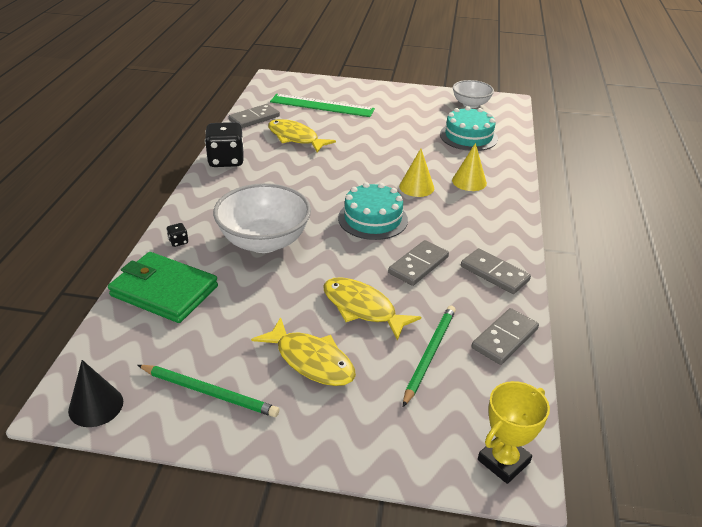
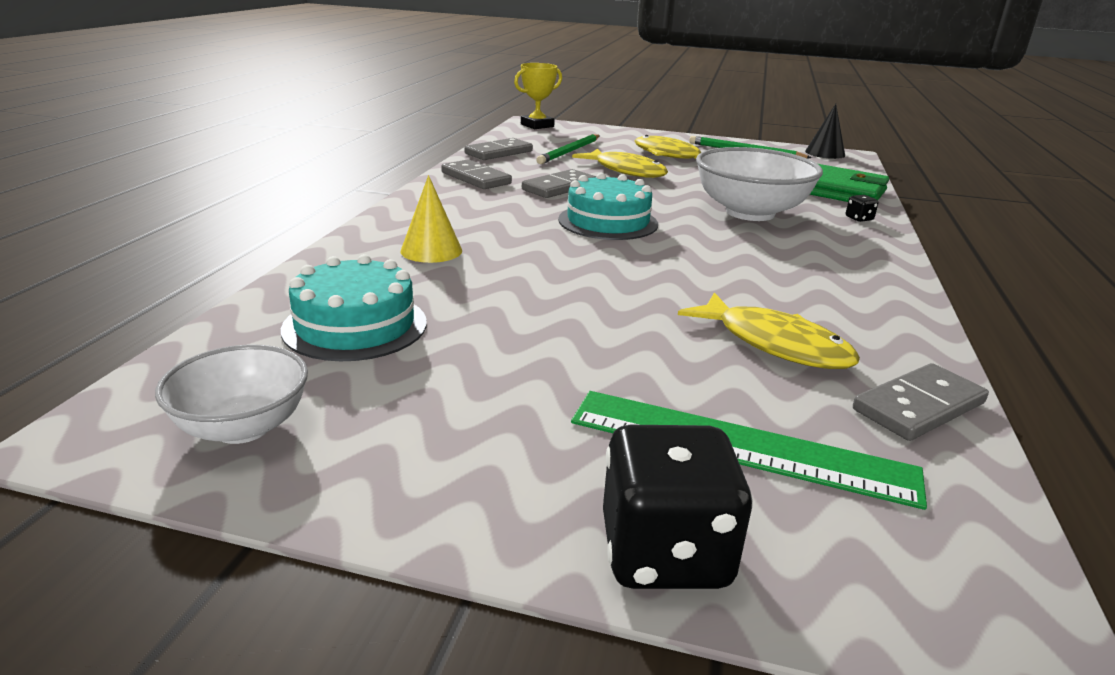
camera: 175 degrees left, 10 degrees down
(226, 160) = (891, 306): black dice -> black dice (665, 553)
(416, 187) = (528, 249): yellow cone -> none

